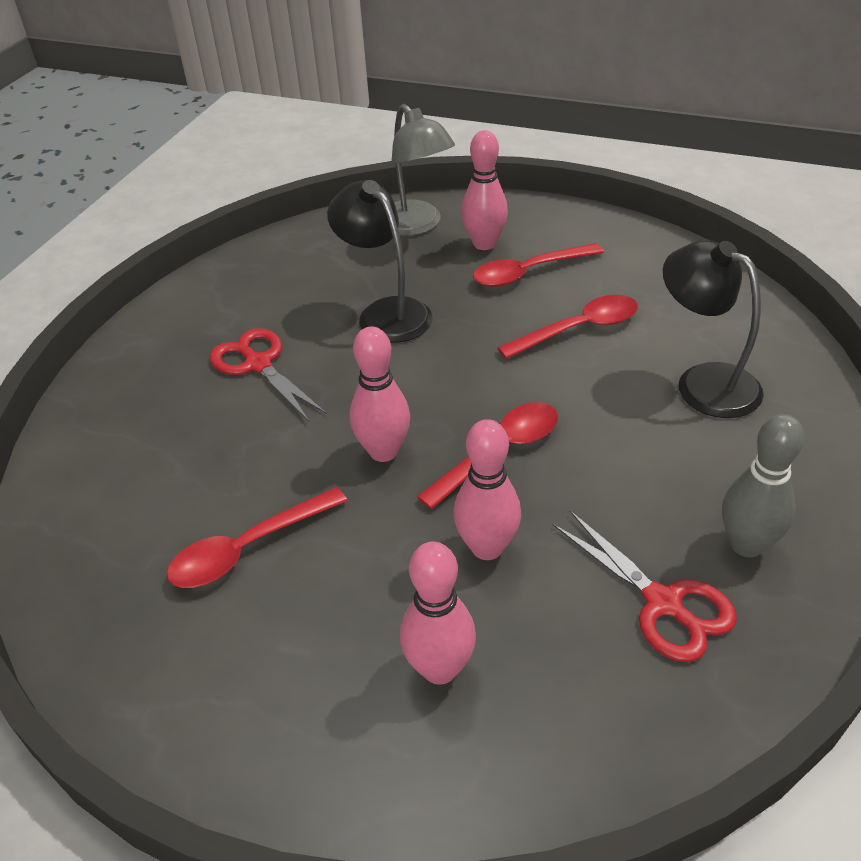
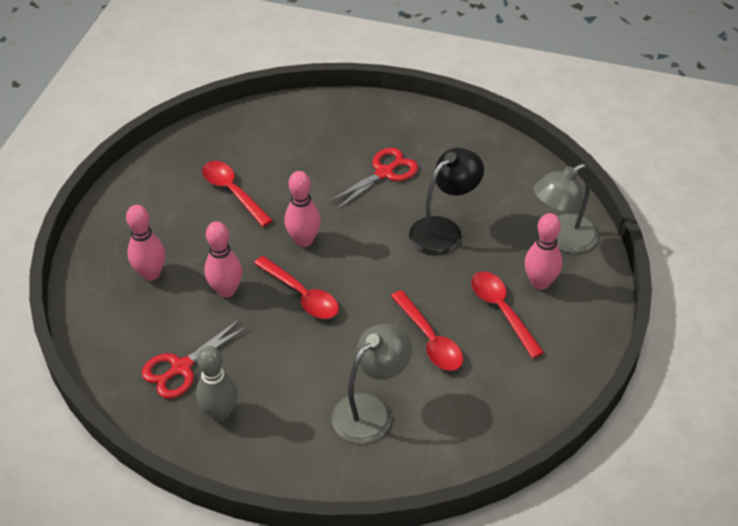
camera: 85 degrees right, 5 degrees up
(704, 382) = (371, 410): black lamp -> grey lamp

